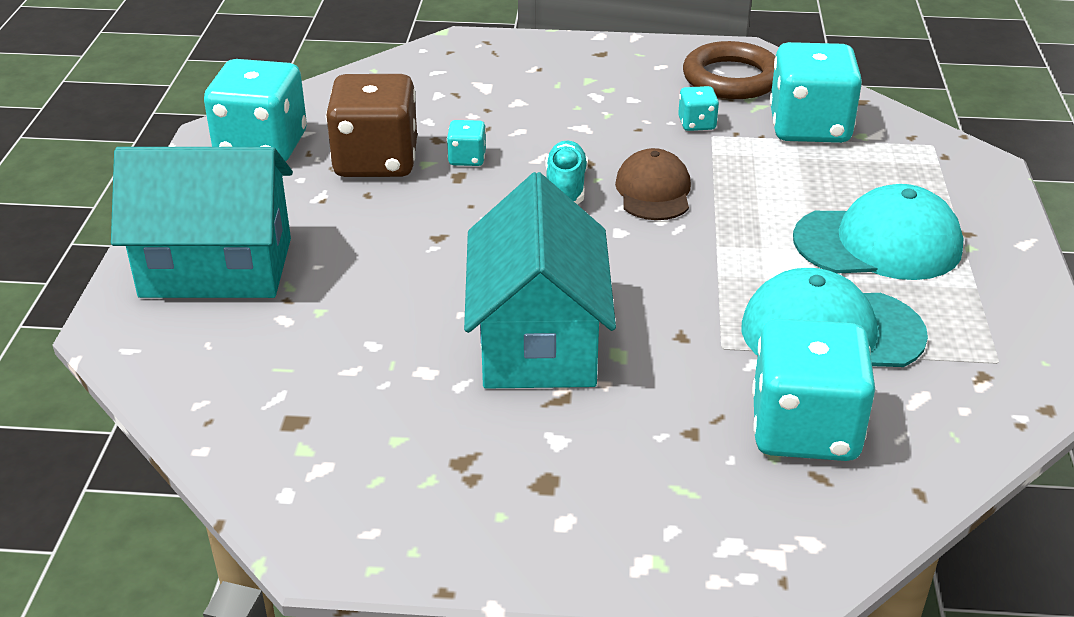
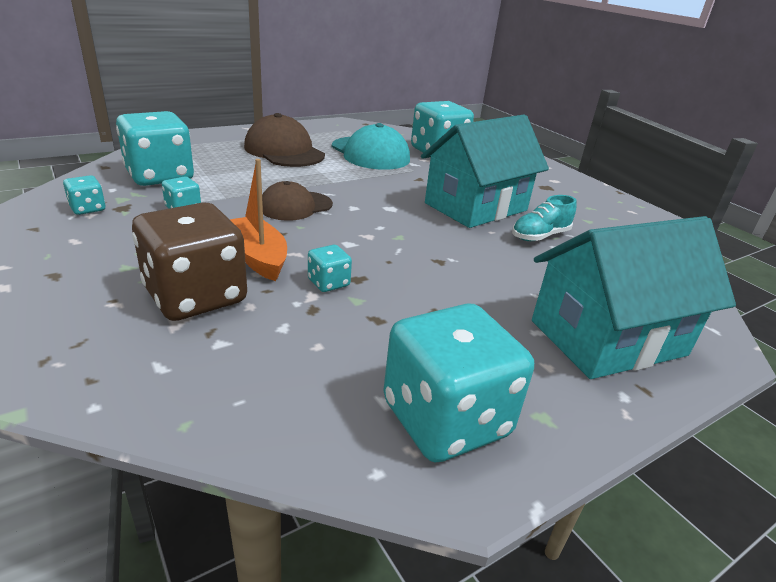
camera: 130 degrees left, 5 degrees down
(216, 267) = (608, 338): turquoise house -> turquoise house turned 75 degrees counterclockwise
(376, 161) = (383, 327): brown dice -> brown dice (196, 296)
(548, 138) = (258, 257): none -> orange boat
(565, 187) = (324, 233): turquoise shoe -> turquoise shoe (540, 236)
(731, 78) = (87, 209): brown ring -> turquoise dice
(878, 243) = (284, 151): turquoise cap -> brown cap

